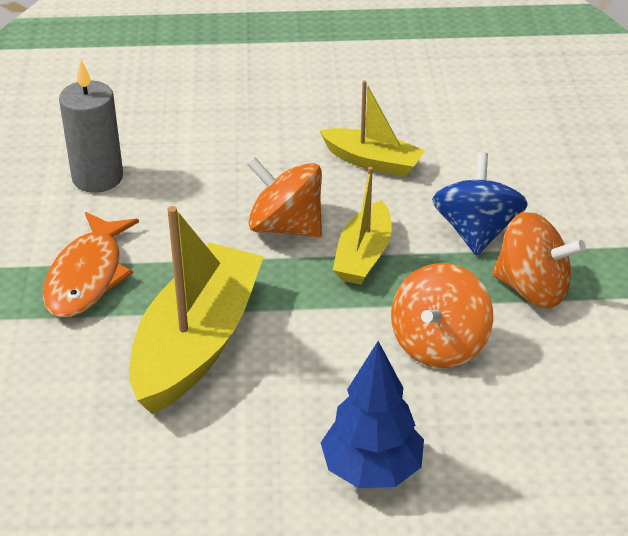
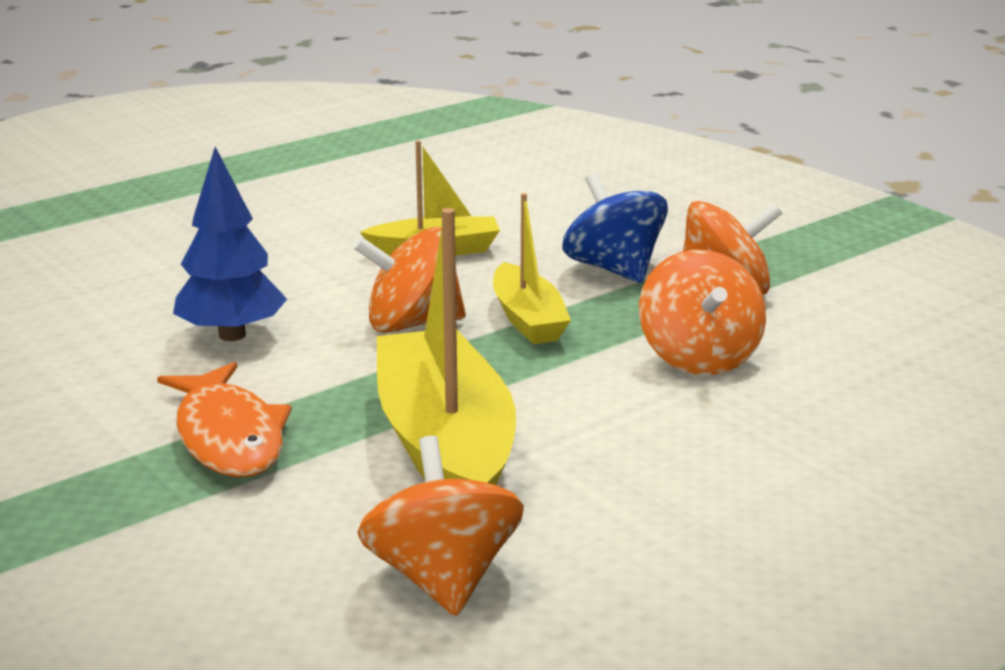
camera: 35 degrees left, 15 degrees down
(89, 447) = (442, 578): none -> orange spinning top
(97, 178) = (123, 352): grey candle -> none
(371, 470) = (774, 471): blue tree -> blue tree (232, 335)

